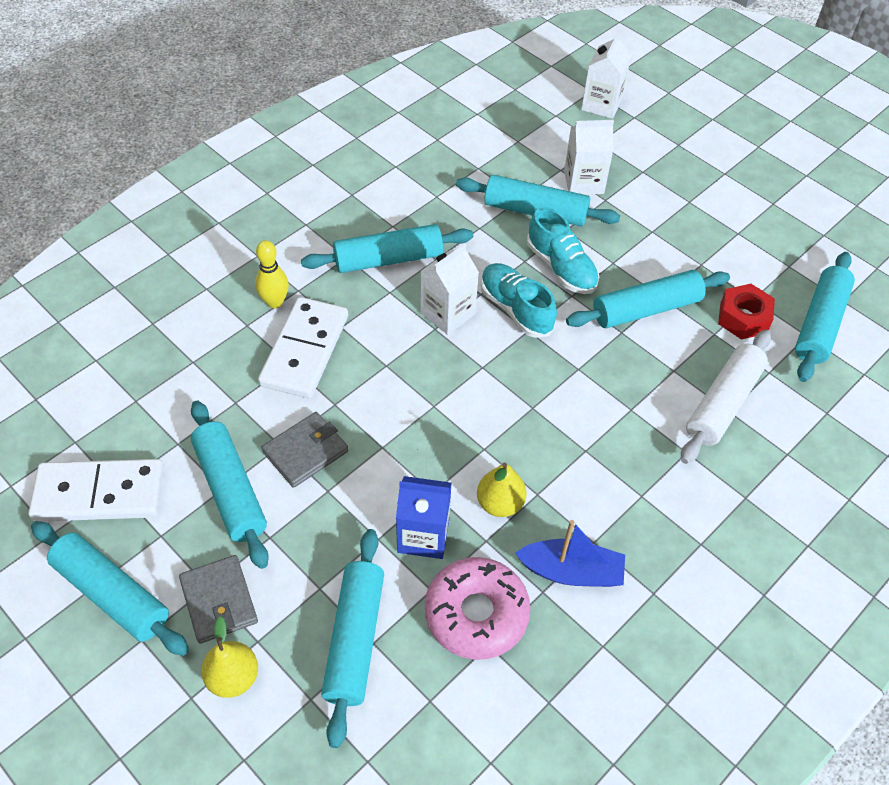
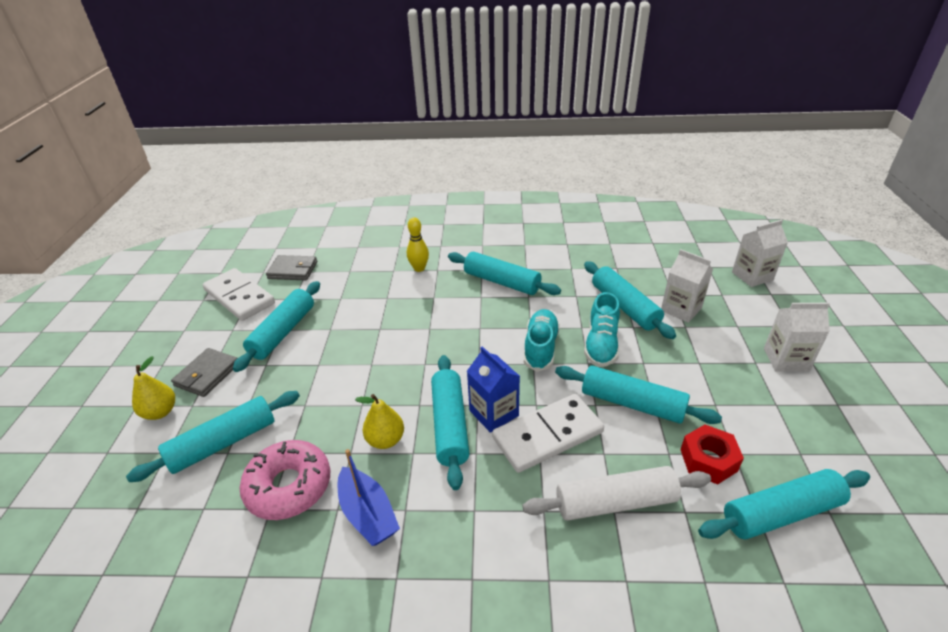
camera: 50 degrees right, 15 degrees down
(112, 594) = (182, 338): turquoise rolling pin -> turquoise rolling pin (450, 425)
(304, 350) = (401, 296): white domino -> white domino (547, 435)
(305, 452) = (335, 340): grey wallet -> grey wallet (293, 270)
(423, 535) = (325, 422): blue carton -> blue carton (494, 413)
(447, 313) = (497, 325): white carton -> white carton (786, 360)

